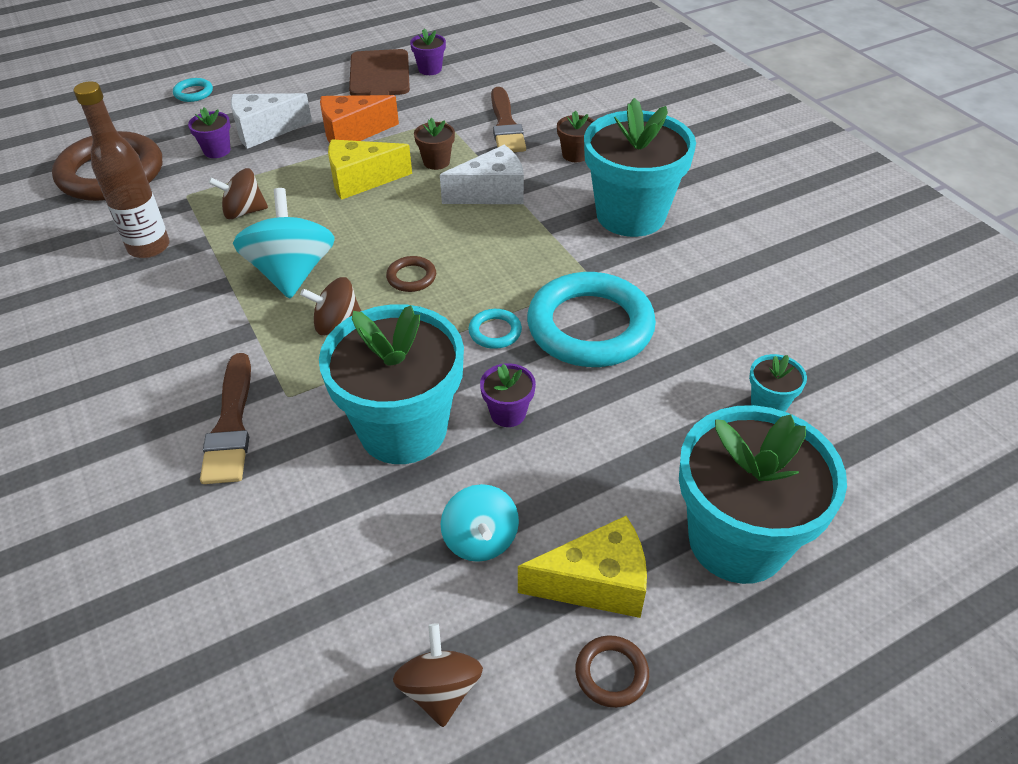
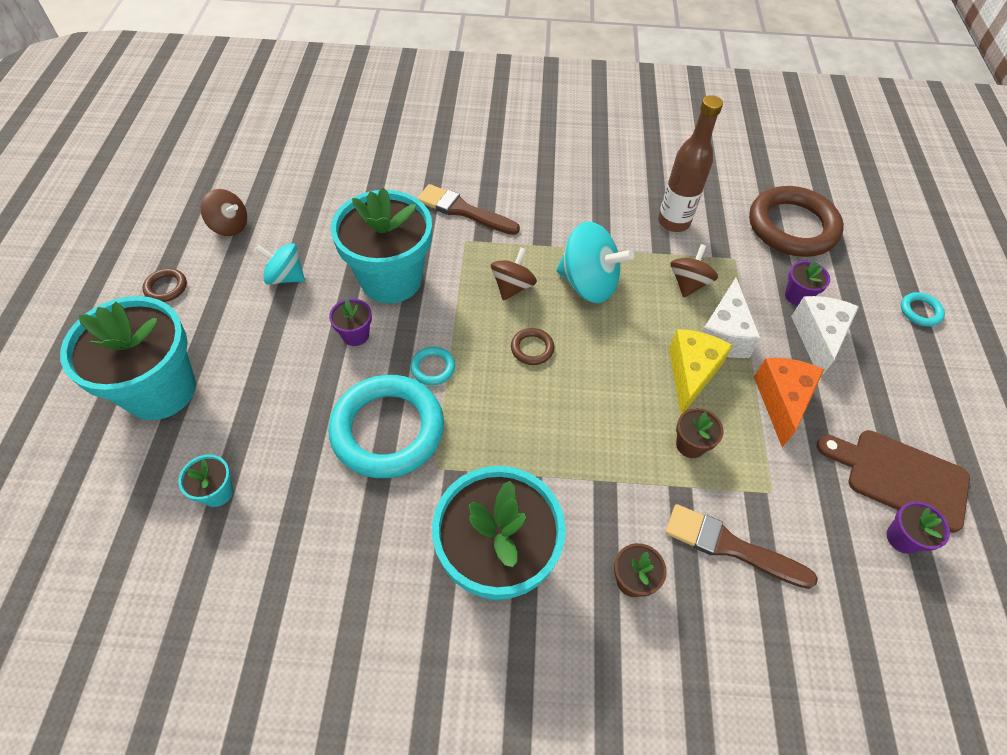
camera: 120 degrees right, 10 degrees up
(492, 193) = (609, 462): white cheese -> white cheese (723, 334)
(596, 583) = (211, 309): yellow cheese -> none

